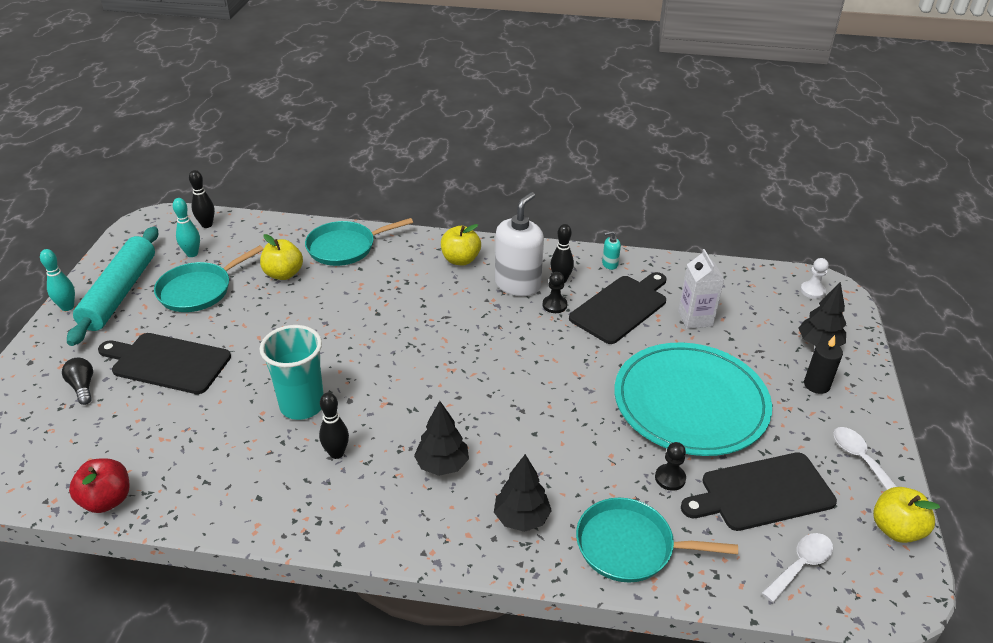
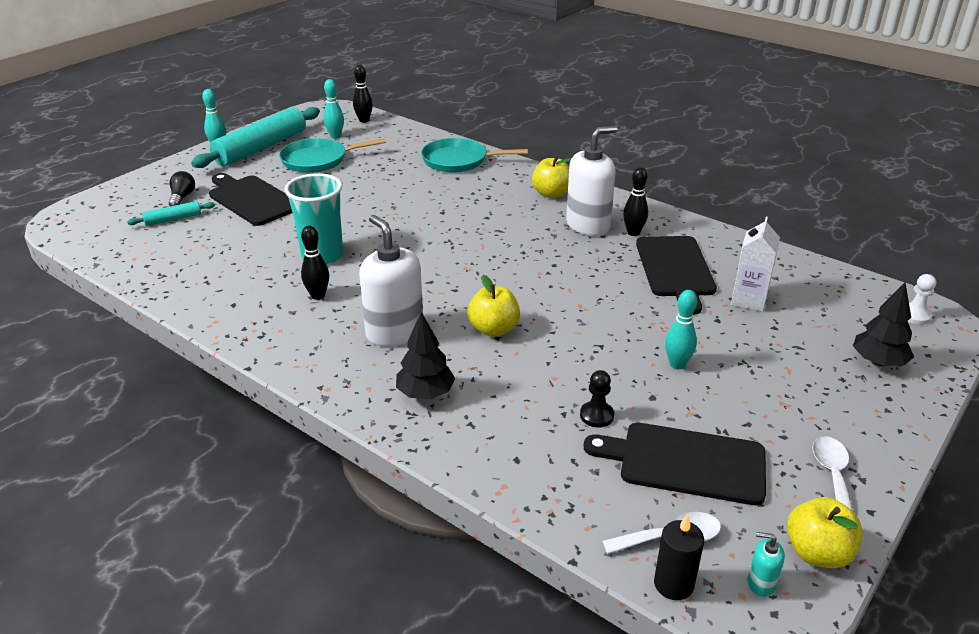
camera: 30 degrees right, 5 degrees down
(97, 418) = (173, 219): none -> turquoise rolling pin
(107, 500) = (132, 270): red apple -> none
(283, 274) = (392, 166): yellow apple -> yellow apple (493, 329)
(442, 465) = (394, 332): black tree -> white soap dispenser
(554, 305) = (609, 249): black pawn -> none
(609, 264) = (696, 233): turquoise soap dispenser -> turquoise soap dispenser (761, 583)
(621, 307) = (675, 269): black cutting board -> black cutting board turned 105 degrees clockwise
(629, 546) = (505, 452): turquoise pan -> none
(690, 403) = (677, 364): turquoise plate -> turquoise bowling pin
(816, 385) = (840, 396): black candle -> black candle (673, 584)

